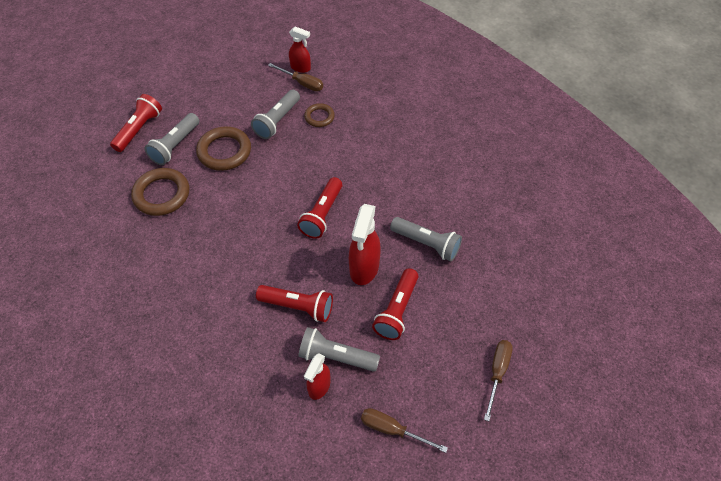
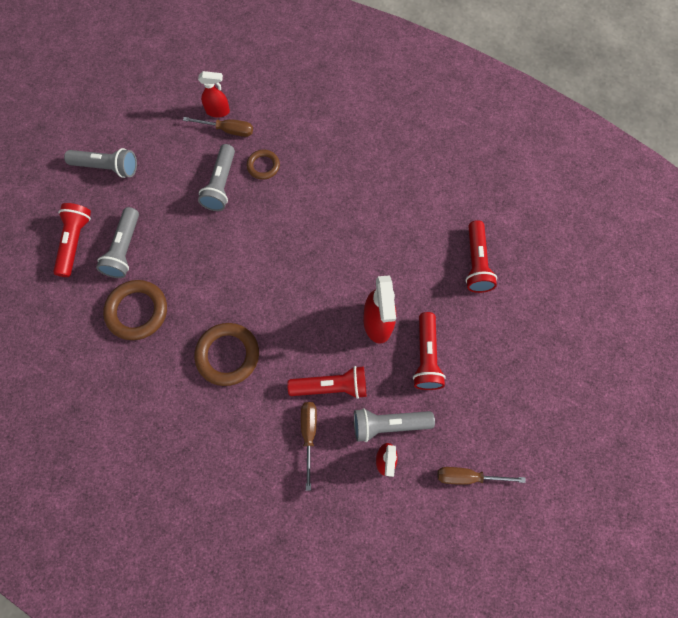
camera: 20 degrees left, 15 degrees up
(224, 151) = (181, 239): brown ring -> brown ring (228, 355)
(322, 214) = (313, 278): red flashlight -> red flashlight (476, 263)
(426, 244) = (427, 276): grey flashlight -> grey flashlight (107, 167)
(497, 373) = (539, 386): brown screwdriver -> brown screwdriver (309, 434)

